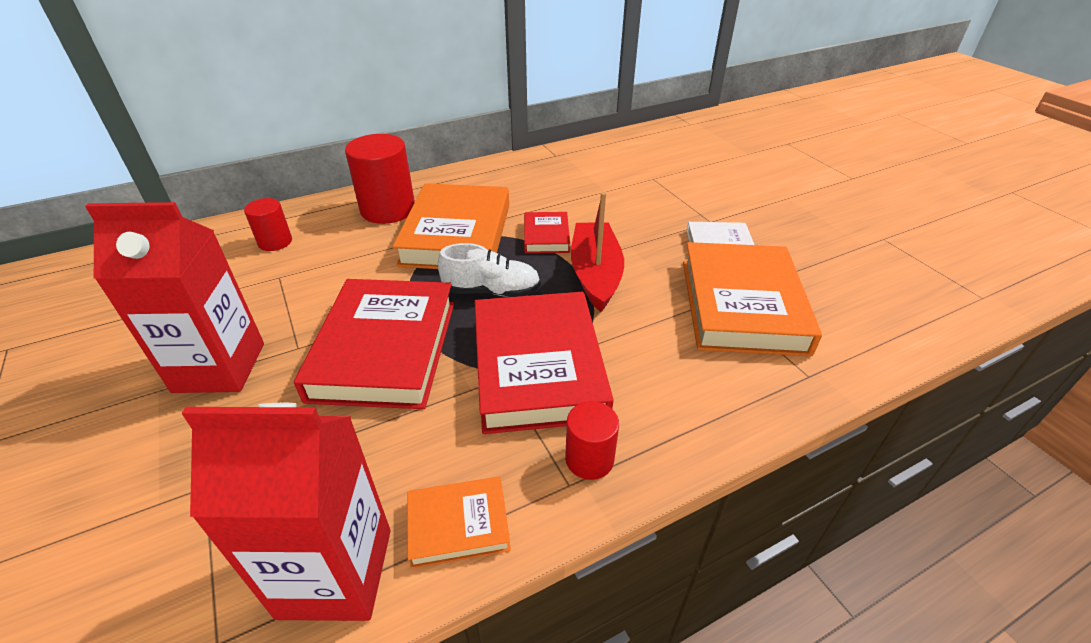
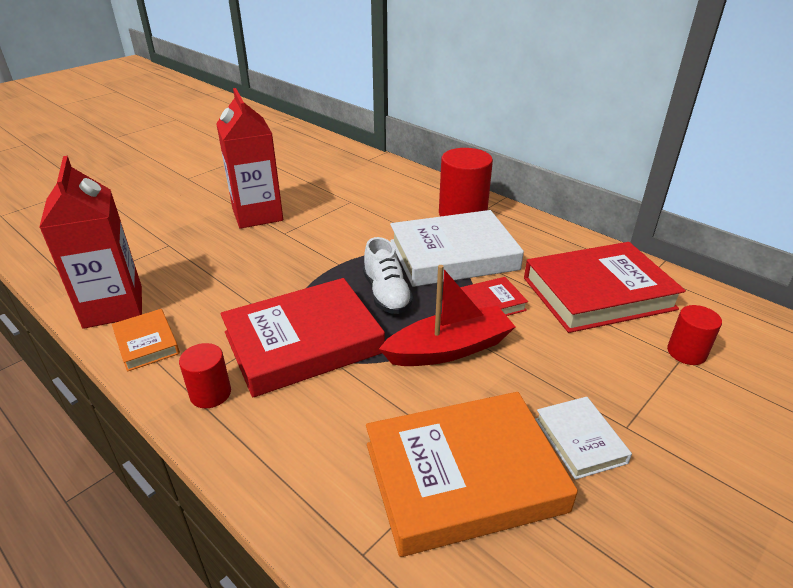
camera: 70 degrees right, 5 degrees down
(275, 242) = (387, 186): red cylinder -> red cylinder (686, 352)
(385, 349) = (296, 265): red book -> red book (598, 293)
(457, 234) = (453, 255): orange book -> white book

